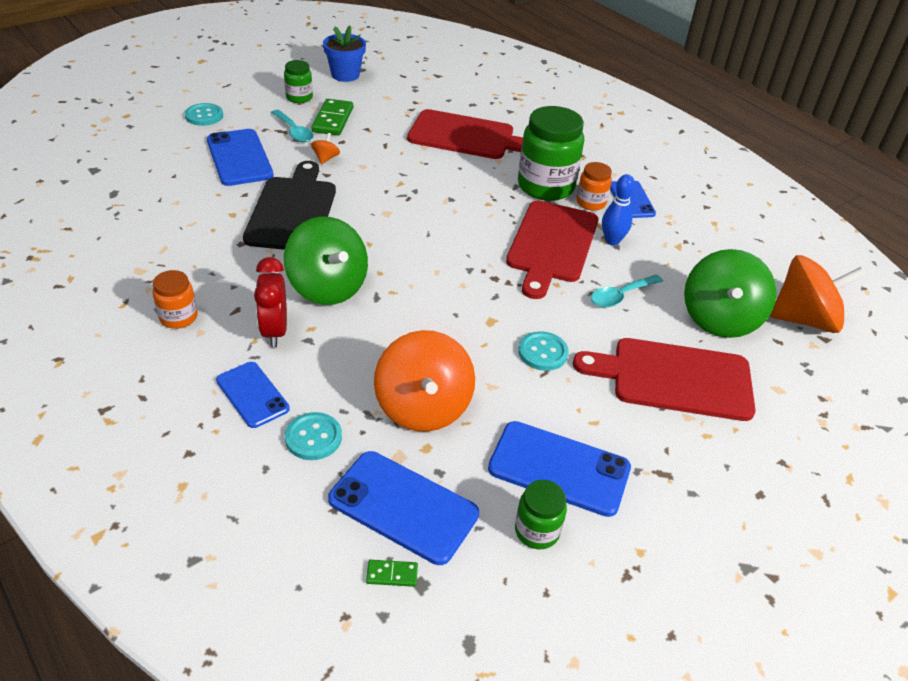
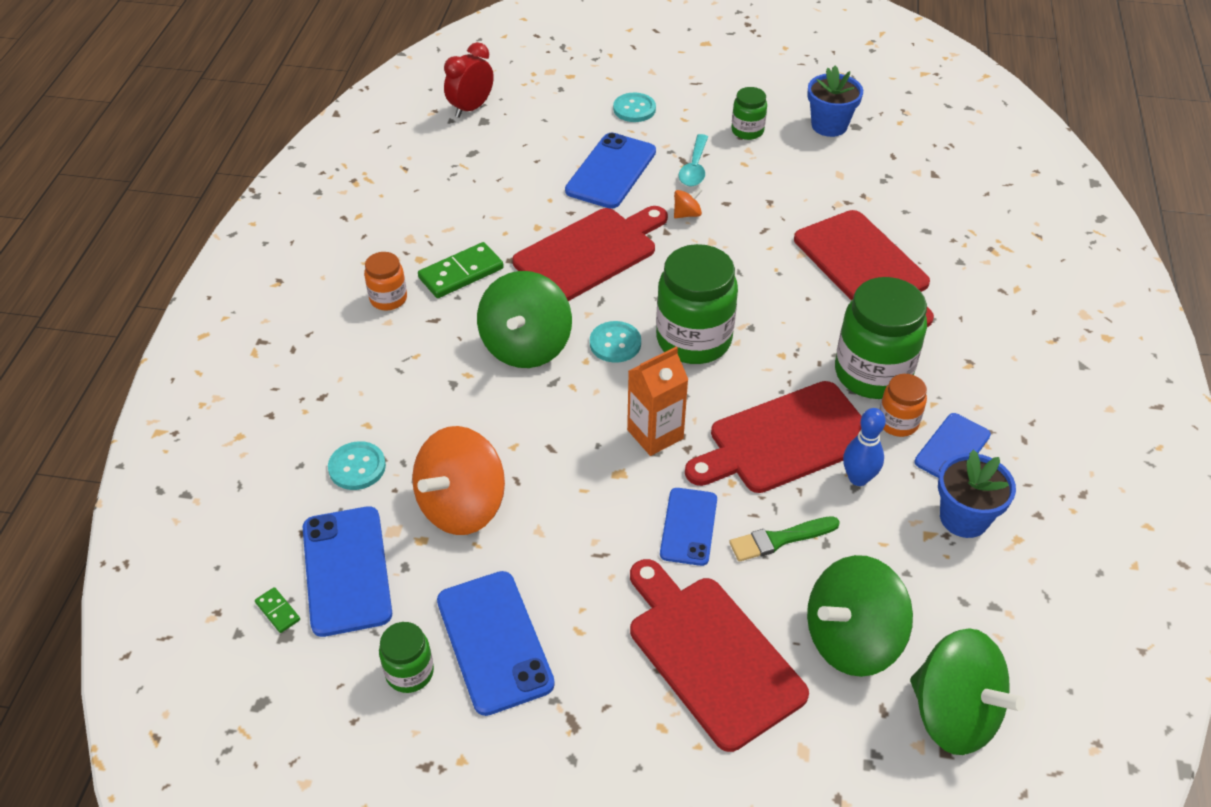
camera: 50 degrees right, 5 degrees up
(252, 394) = (360, 400): blue phone -> blue phone (689, 526)
(274, 331) = (438, 358): red clock -> red clock (471, 108)
(293, 211) = (590, 253): black cutting board -> red cutting board
(333, 120) = (748, 174): green domino -> green domino (461, 273)
(428, 223) = (693, 340): none -> green jar
(480, 286) = (655, 434): none -> orange carton
(542, 352) = (623, 536): turquoise button -> turquoise button (615, 343)
(621, 296) = (779, 539): turquoise spoon -> green brush
(681, 228) = (964, 518): none -> blue flower pot
(804, 319) = (953, 714): orange spinning top -> green spinning top

